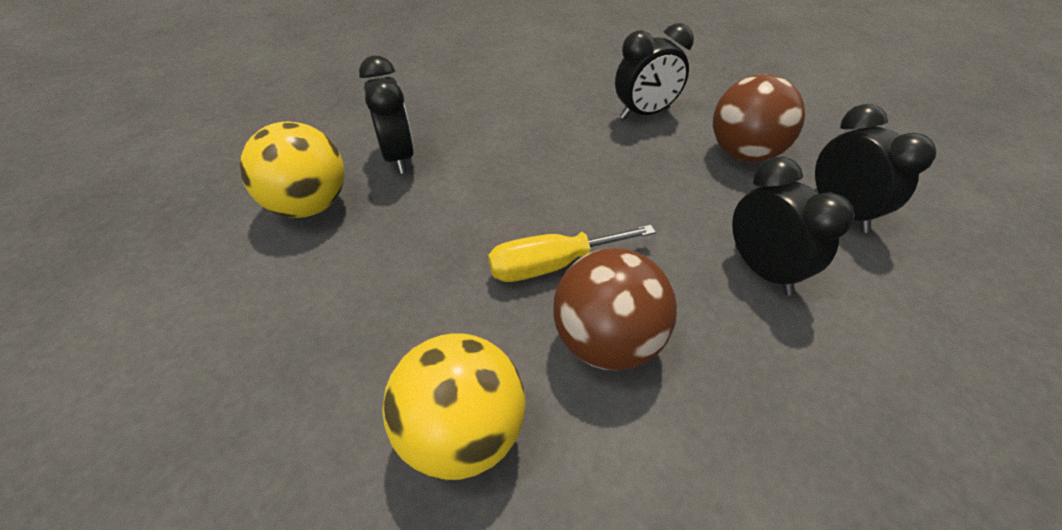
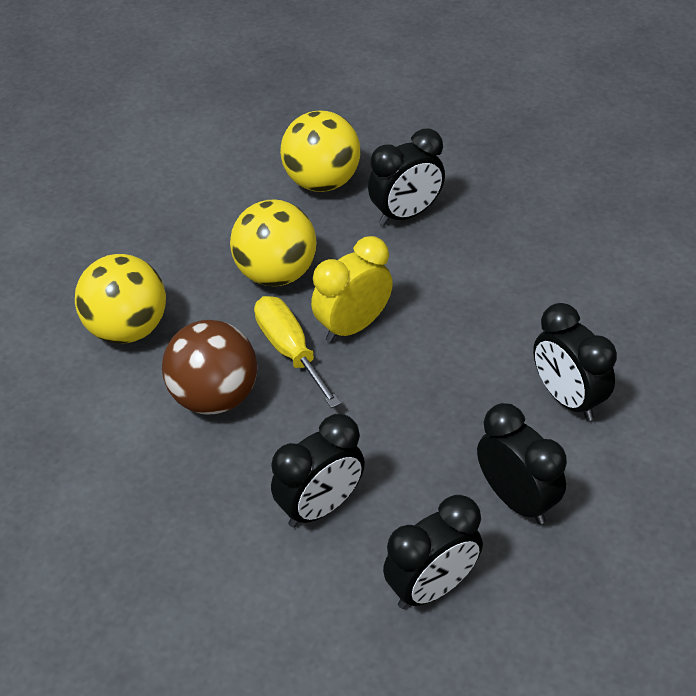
camera: 80 degrees right, 0 degrees up
(431, 261) = (276, 273): none -> yellow ball
(532, 213) = (353, 326): none -> yellow clock
(743, 153) = (516, 499): brown ball -> black clock

